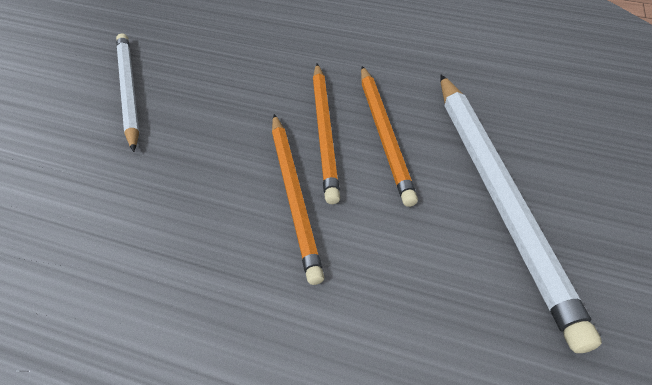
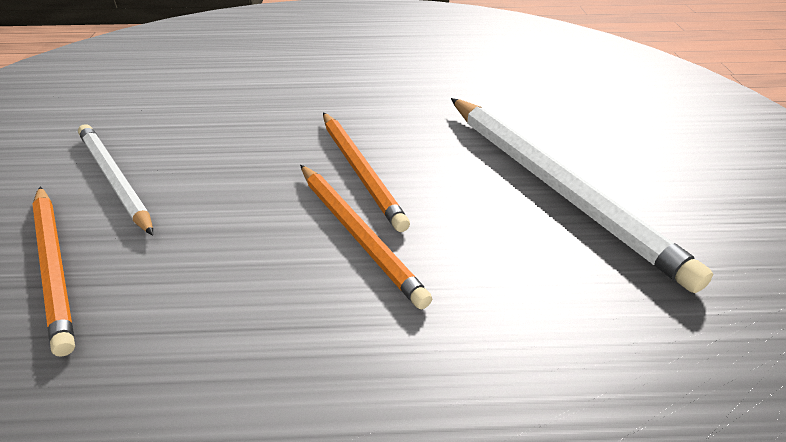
camera: 20 degrees left, 10 degrees down
(384, 134) = (421, 160): orange pencil -> orange pencil (54, 266)

